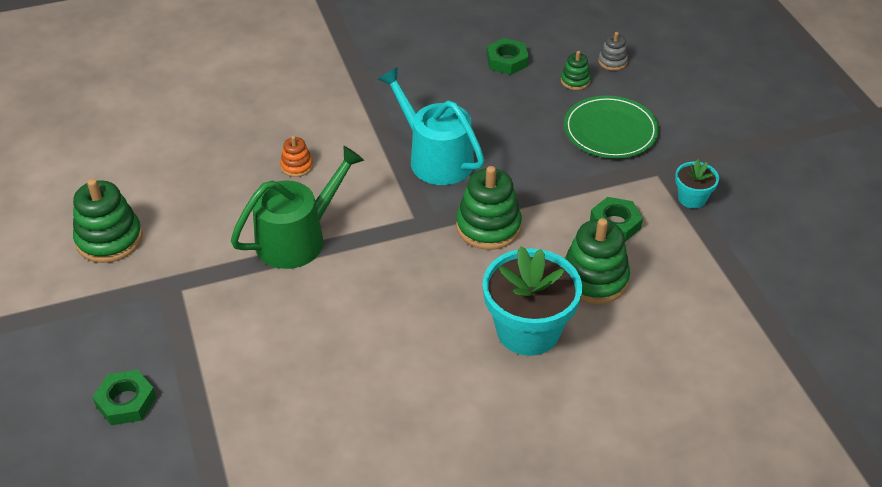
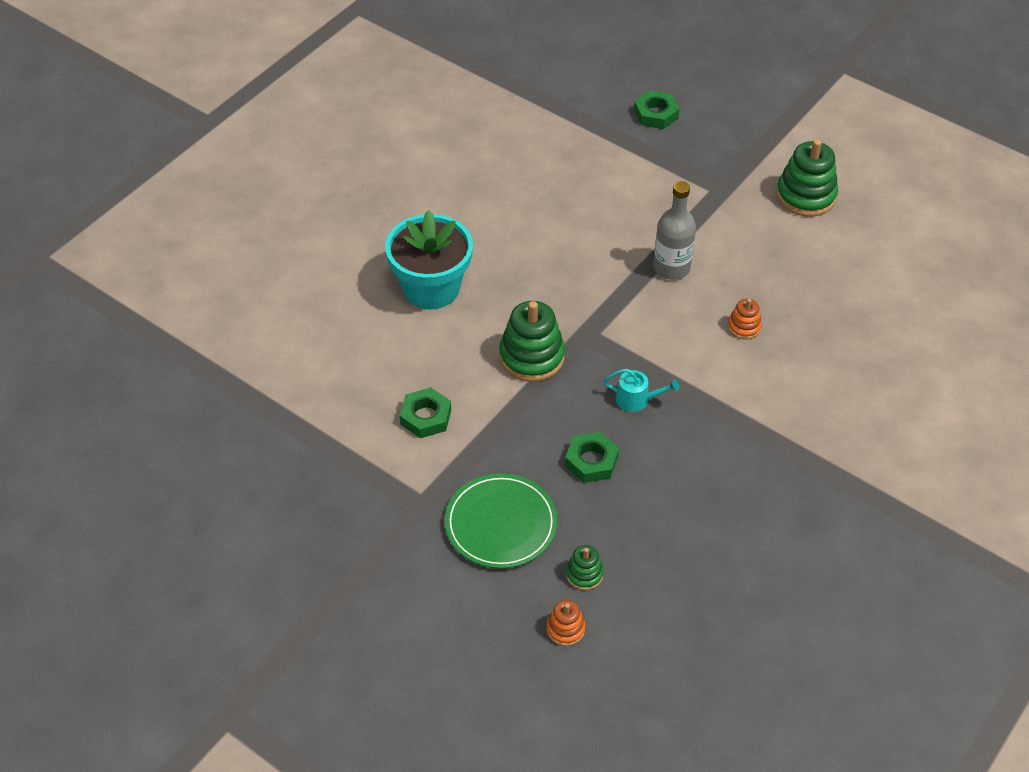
camera: 145 degrees right, 5 degrees up
(298, 238) = (671, 268): green watering can -> grey bottle
(435, 158) = (636, 399): turquoise watering can -> turquoise watering can, size x0.47
(507, 61) = (677, 562): green nut -> green nut (591, 461)
(594, 279) = (409, 355): green stacking toy -> none
(612, 61) = (565, 629): grey stacking toy -> orange stacking toy
(692, 198) = (372, 482): turquoise flower pot -> none

